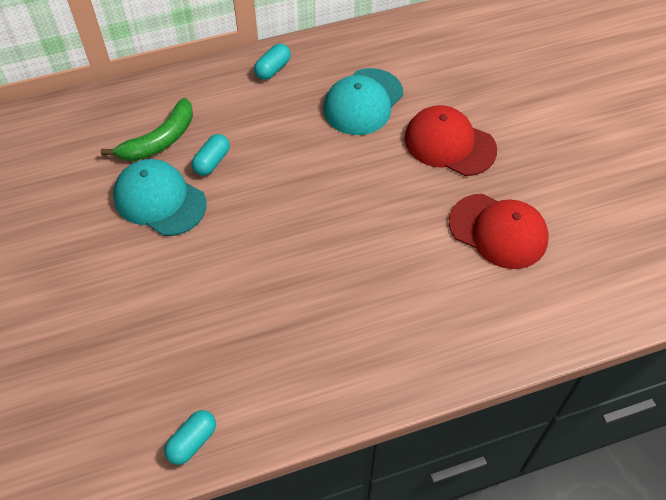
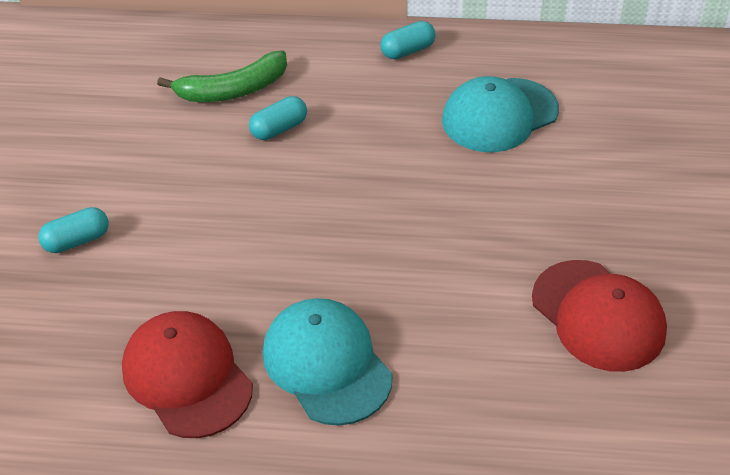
camera: 25 degrees right, 10 degrees down
(159, 200) = (196, 151): turquoise cap -> turquoise cap (327, 364)
(192, 442) = (78, 423): turquoise capsule -> turquoise capsule (77, 241)
(449, 144) = (587, 194): red cap -> red cap (187, 377)

